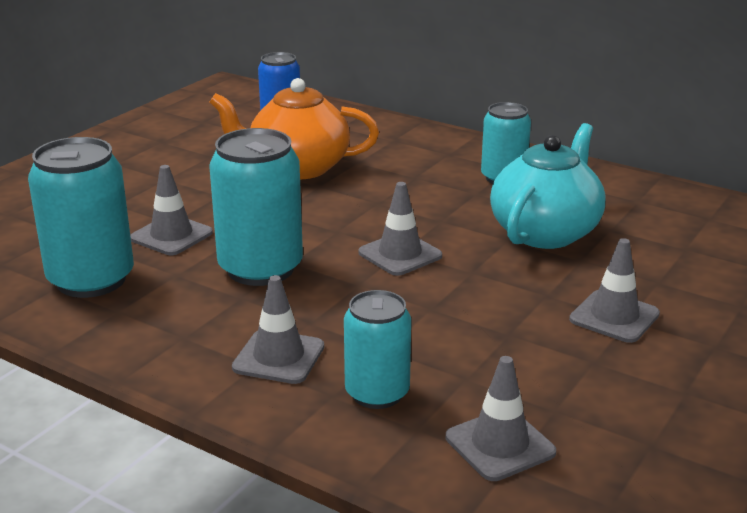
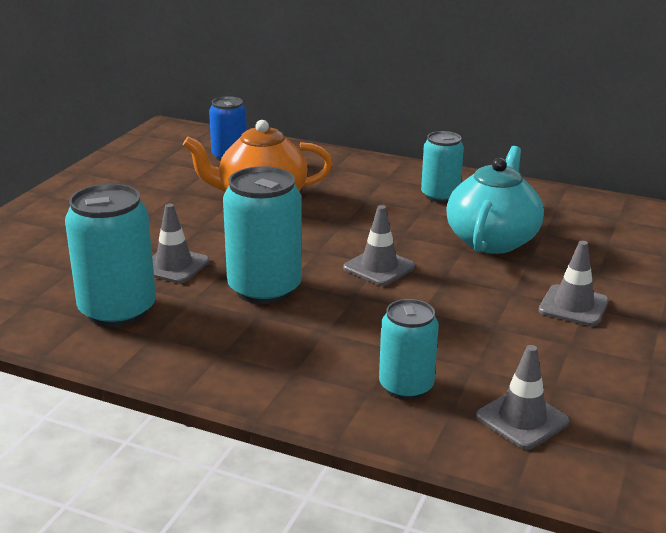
camera: 10 degrees left, 0 degrees up
(278, 357) = (311, 364): grey traffic cone -> none

